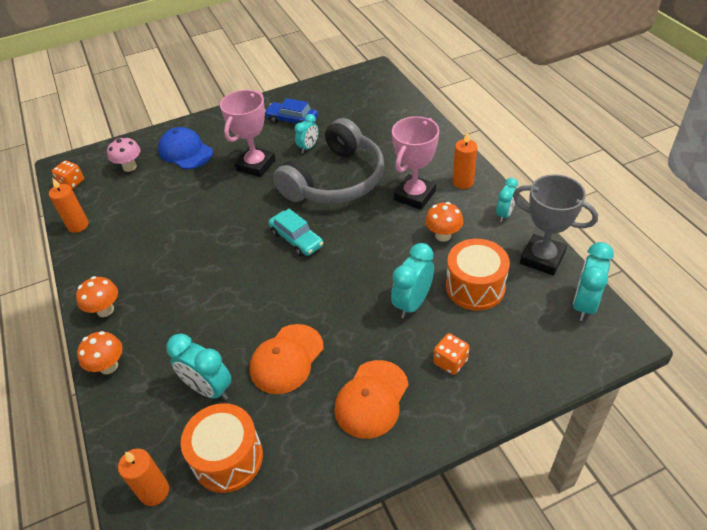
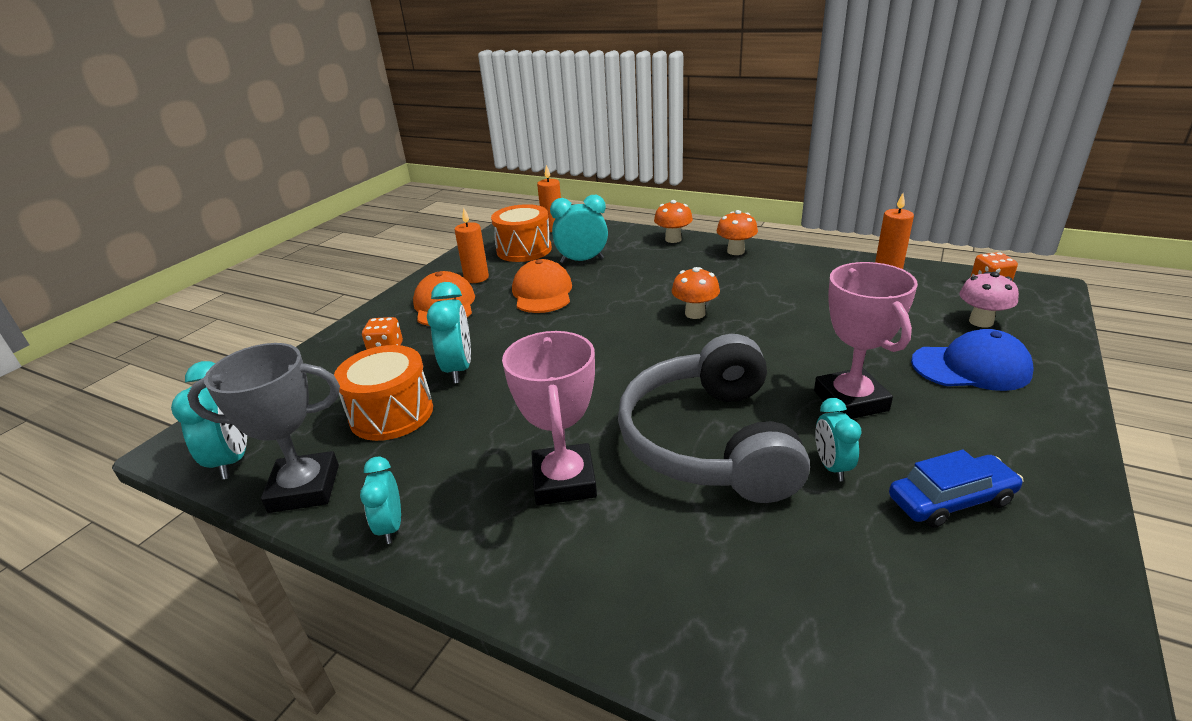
camera: 140 degrees right, 15 degrees down
(296, 239) = (656, 358): turquoise car -> none
(443, 235) = (473, 448): orange mushroom -> orange mushroom (695, 313)
(463, 182) = (500, 549): orange candle -> orange candle (476, 278)

